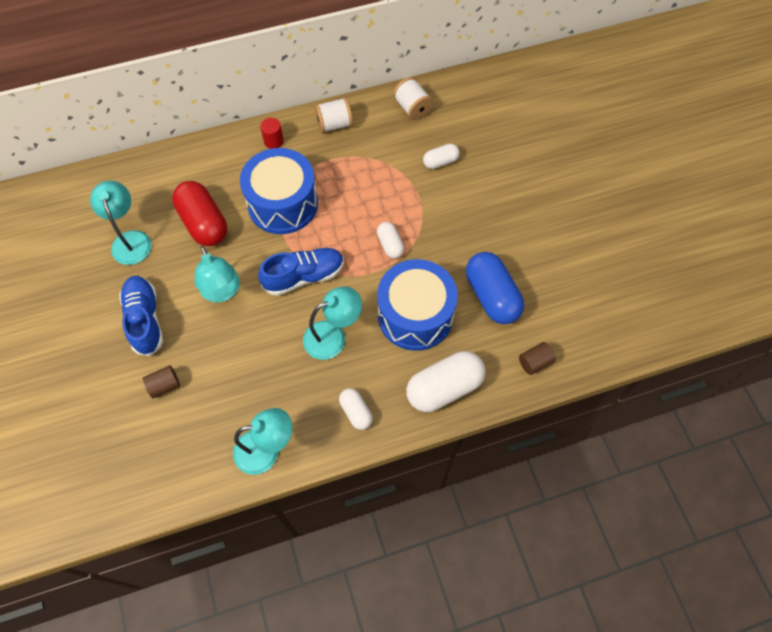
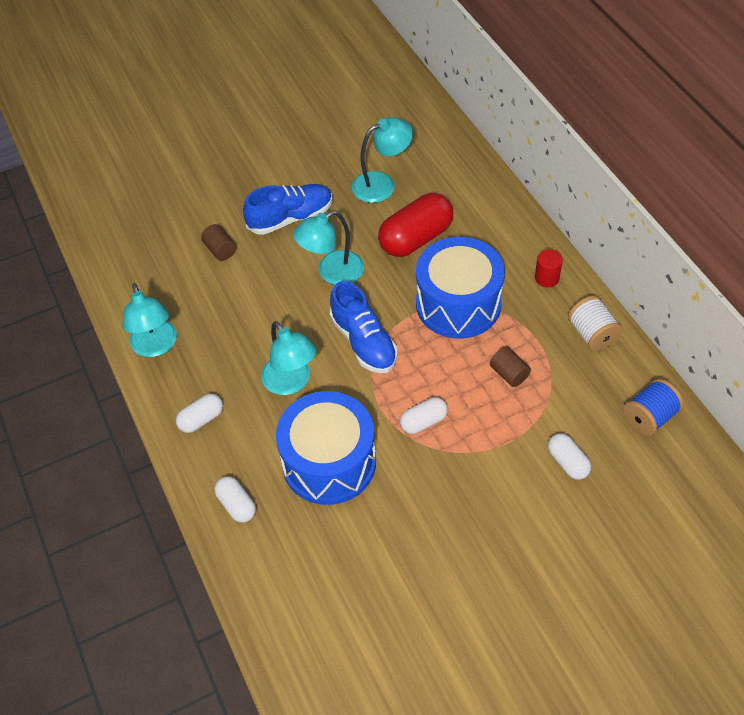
camera: 85 degrees right, 10 degrees down
(412, 108) = (649, 417): white spool -> blue spool
(444, 388) = (237, 505): white capsule -> white capsule, size x0.53
(491, 296) = (369, 546): blue capsule -> none
(535, 362) = (280, 607): brown cylinder -> brown cylinder (509, 374)

